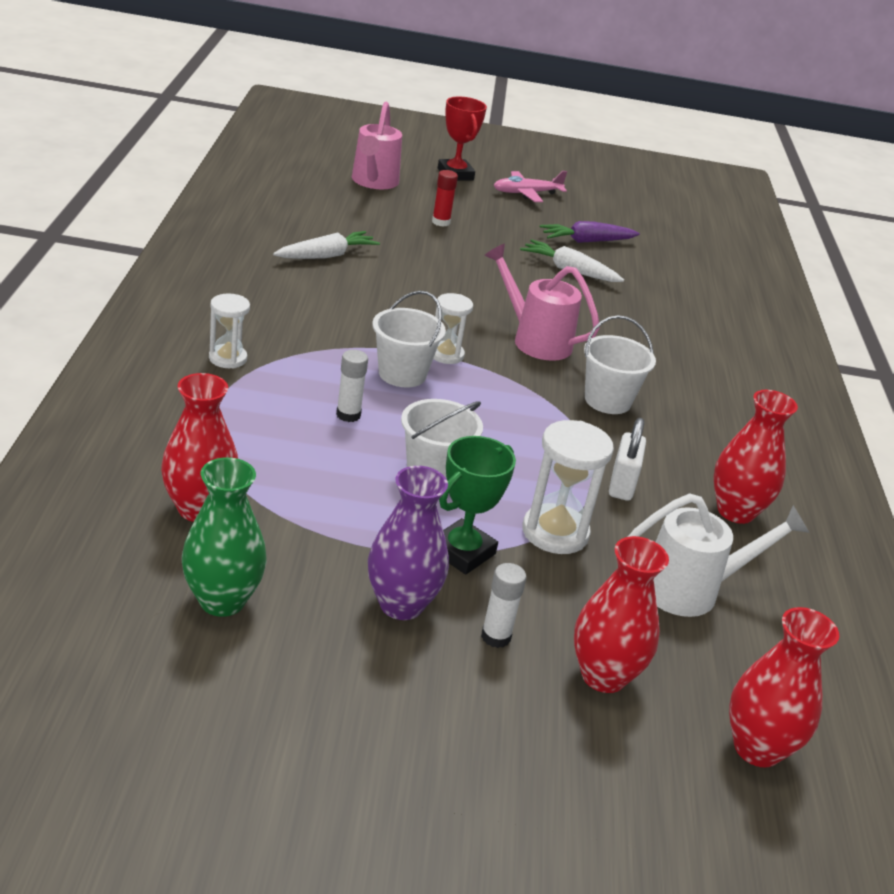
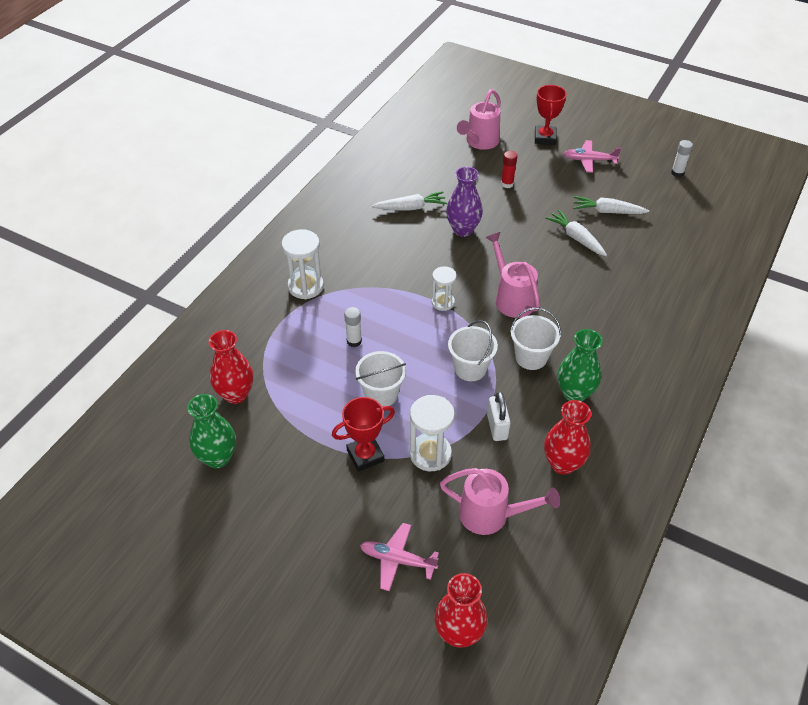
camera: 30 degrees right, 15 degrees up
(228, 358) = (305, 286): white hourglass -> white hourglass, size x1.56
(401, 604) = (310, 483): purple vase -> purple vase (463, 229)
(402, 374) = (405, 314): white bucket -> white bucket (470, 368)
(462, 552) = (365, 455): green trophy -> red trophy
(496, 637) = (350, 518): white glue stick -> white glue stick (677, 173)
(586, 241) = (607, 211): purple carrot -> white carrot
(603, 676) = (397, 560): red vase -> pink plane
(622, 485) = (497, 427): white padlock -> white padlock turned 45 degrees counterclockwise
(690, 431) = (574, 393): none -> green vase
(691, 590) = (491, 515): white watering can -> pink watering can

